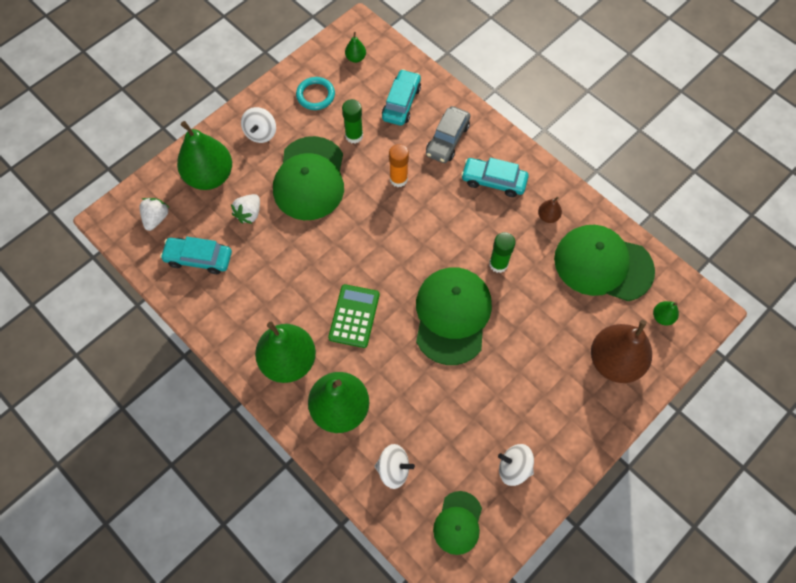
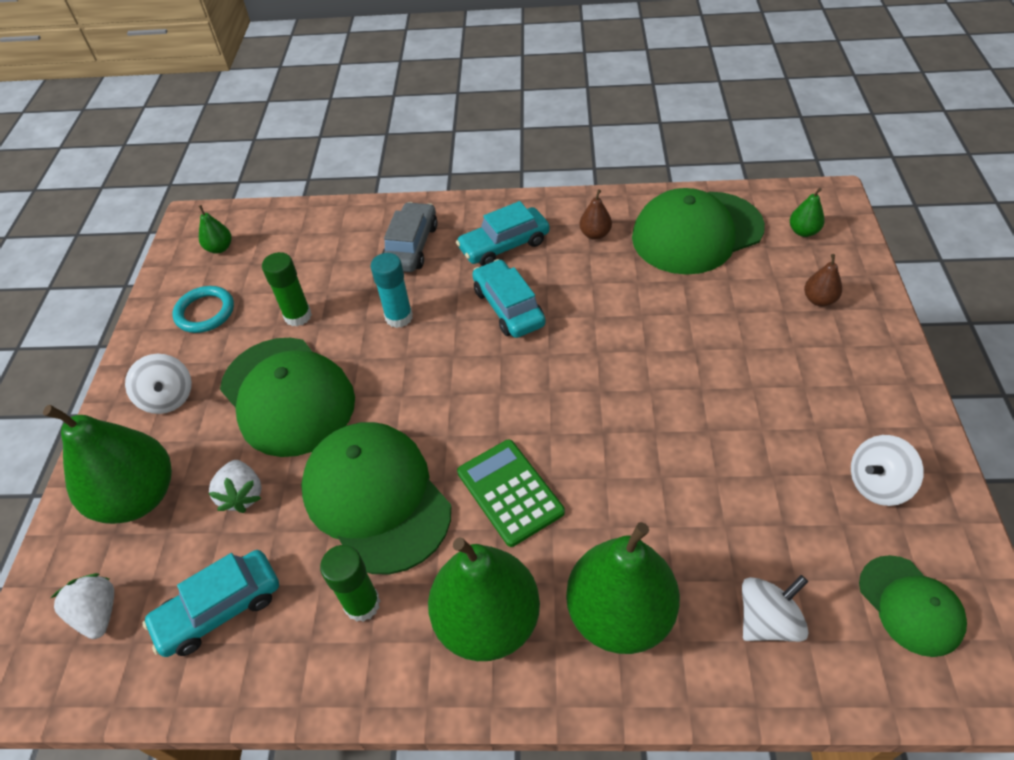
camera: 40 degrees left, 15 degrees down
(398, 179) = (399, 317): orange glue stick -> turquoise glue stick
(401, 103) = (321, 250): turquoise car -> turquoise car (508, 307)
(447, 140) = (411, 246): grey car -> grey car turned 150 degrees counterclockwise
(452, 315) = (618, 395): green cap -> green cap (376, 498)
(498, 264) = (601, 309): green glue stick -> green glue stick (362, 604)
(614, 361) = (819, 300): brown pear -> brown pear, size x0.43

